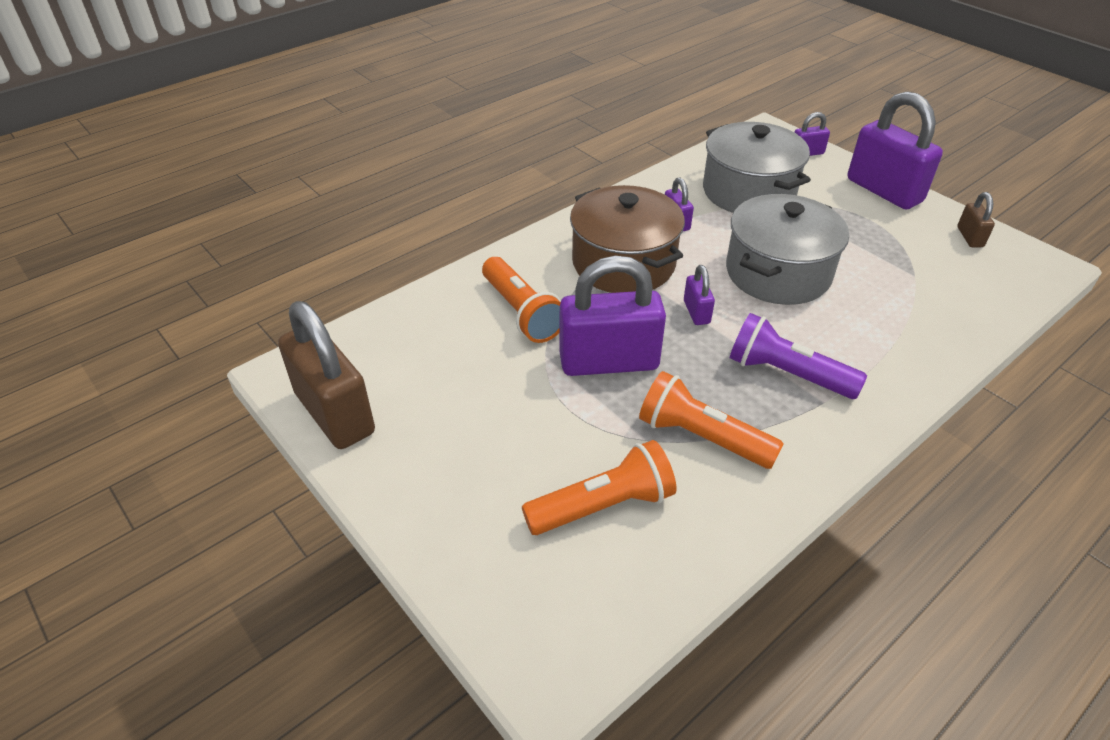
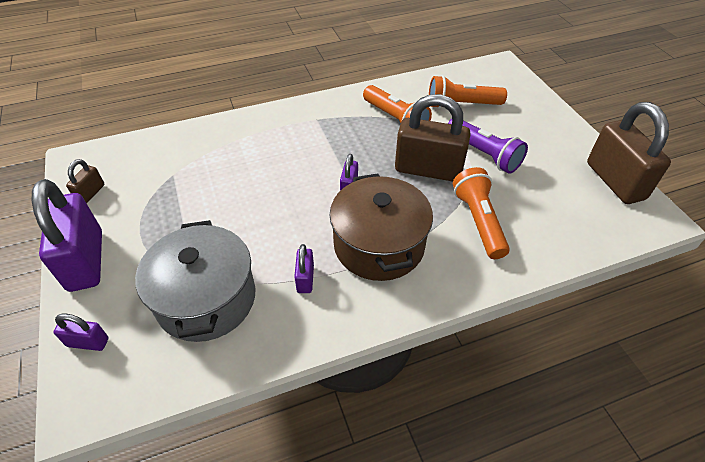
camera: 160 degrees left, 5 degrees up
(609, 362) = (428, 169): purple padlock -> brown padlock
(778, 273) = (265, 202): grey pot -> none
(786, 374) = (323, 136): purple flashlight -> purple flashlight (484, 154)

